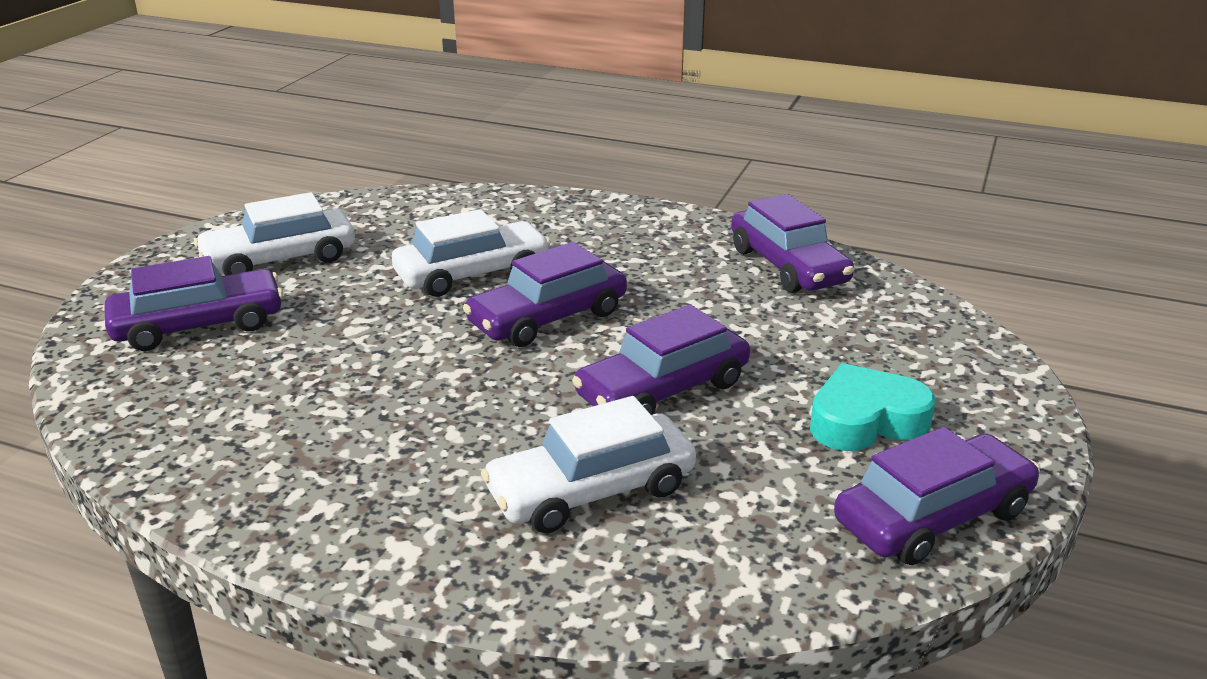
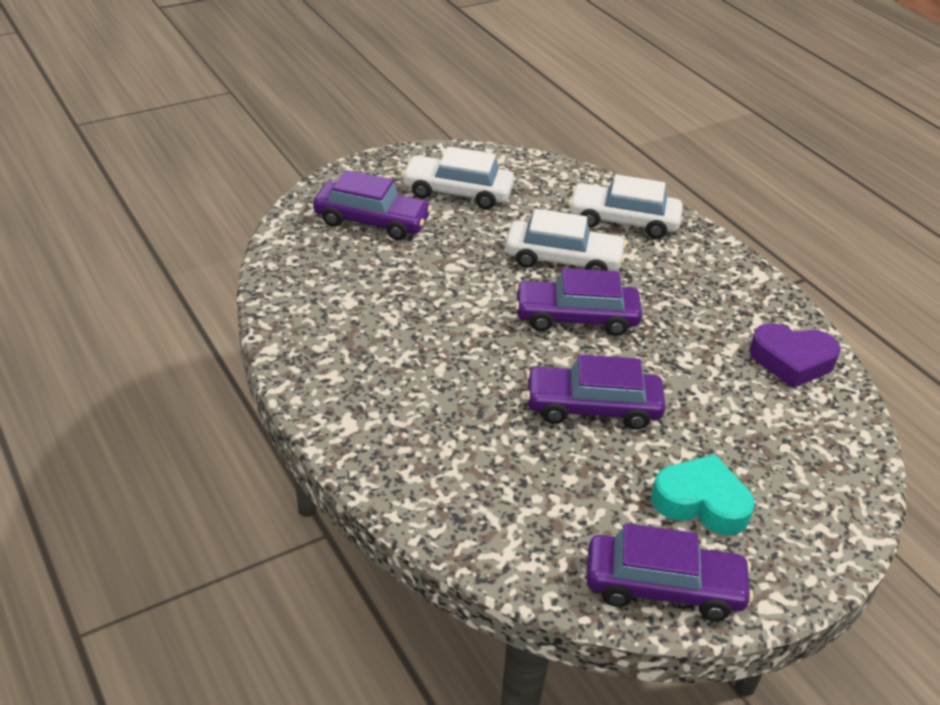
camera: 35 degrees right, 10 degrees up
(591, 490) = (478, 448): white car -> white car (623, 221)
(788, 266) = (791, 361): purple car -> purple heart

